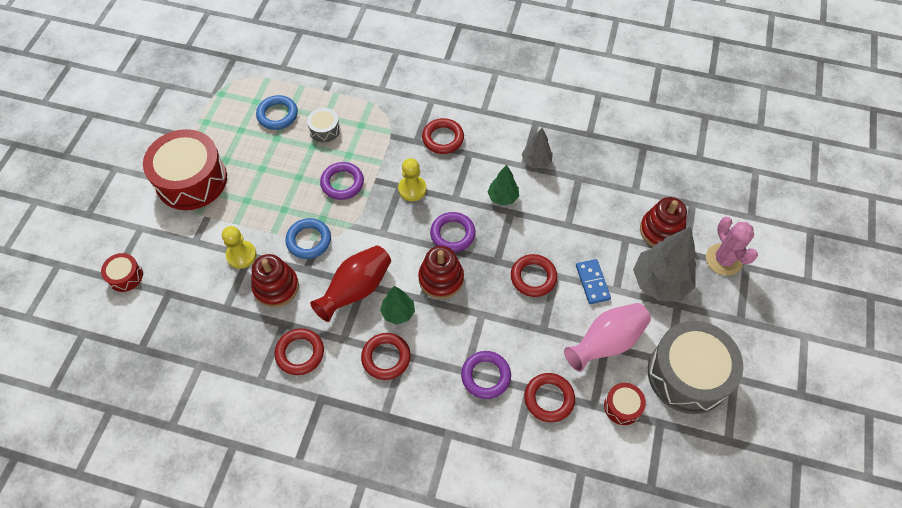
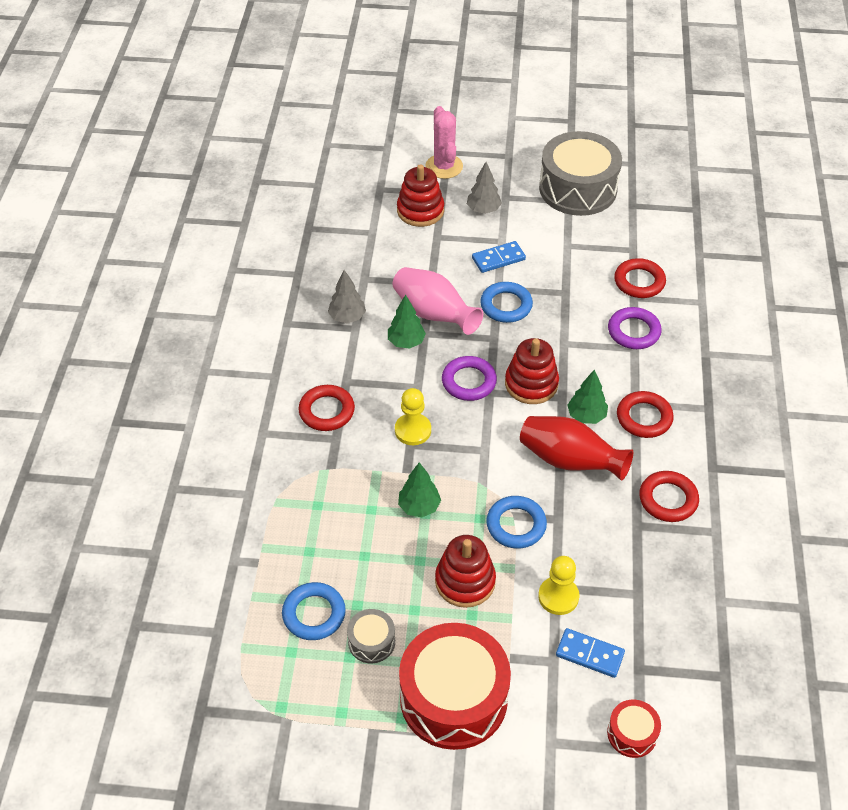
camera: 100 degrees left, 10 degrees down
(190, 264) = (589, 654): none -> blue domino
(276, 287) = (591, 545): red stacking toy -> red stacking toy (465, 581)
(325, 130) = (333, 547): grey drum -> grey drum (371, 641)
(342, 183) = (419, 507): purple ring -> green tree
(533, 277) = (506, 305): red ring -> blue ring
(606, 342) = (564, 245): pink vase -> pink vase (434, 314)
(622, 406) = (627, 230): red drum -> none
(660, 282) = (483, 210): grey tree -> grey tree, size x0.55
(723, 260) = (444, 166): pink cactus -> pink cactus turned 75 degrees counterclockwise

